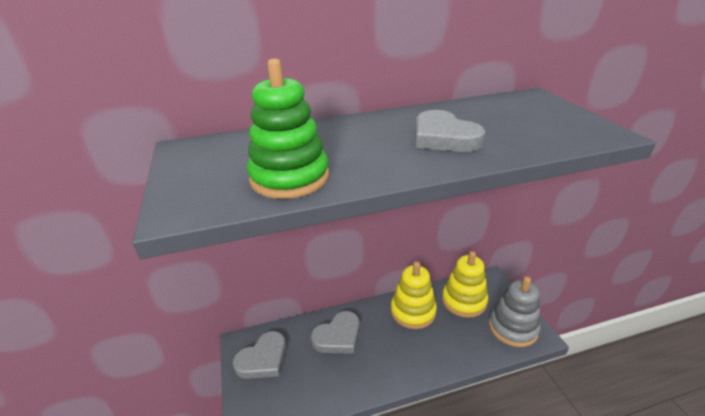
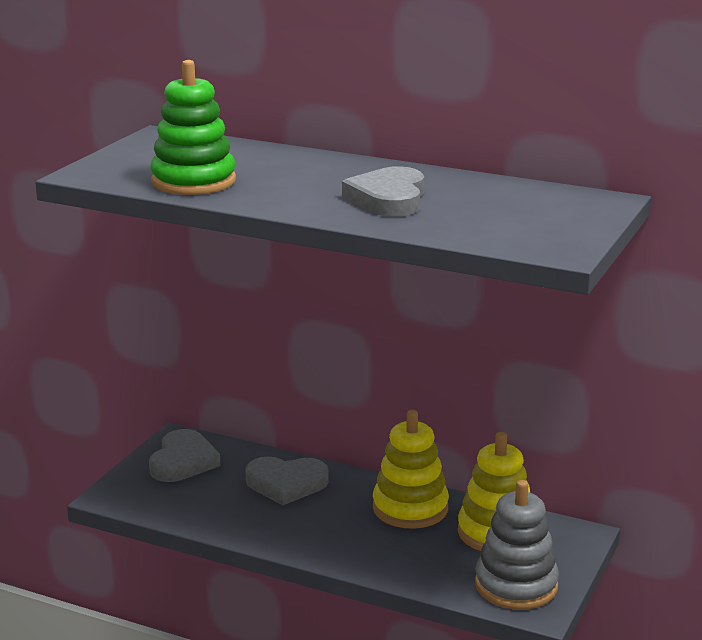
camera: 40 degrees right, 10 degrees down
(263, 359) = (183, 461): grey heart -> grey heart turned 75 degrees counterclockwise

